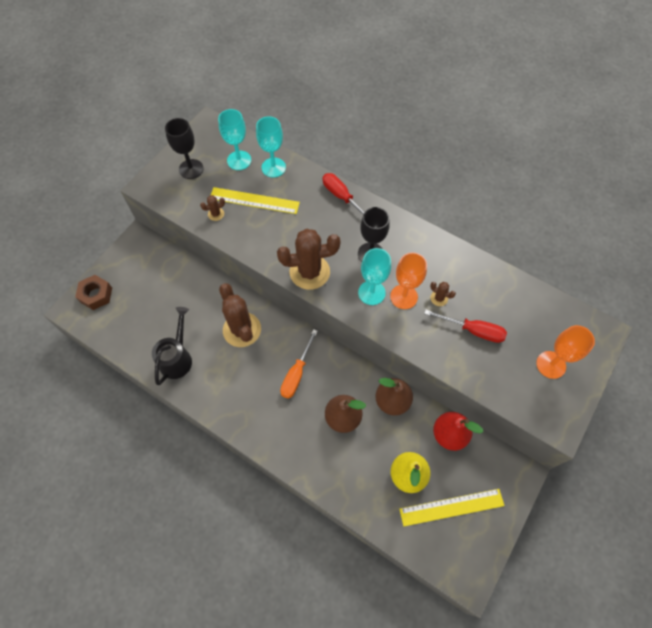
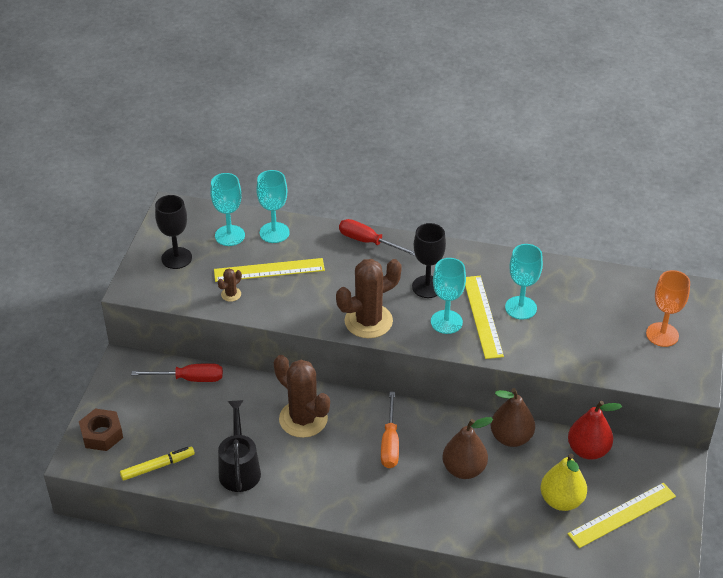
camera: 20 degrees left, 20 degrees down
(121, 335) = (157, 466): none -> yellow marker
(404, 296) = (483, 316): orange goblet -> yellow ruler
(439, 298) = (520, 308): brown cactus -> turquoise goblet
(473, 330) = (570, 326): red screwdriver -> red screwdriver (189, 379)

